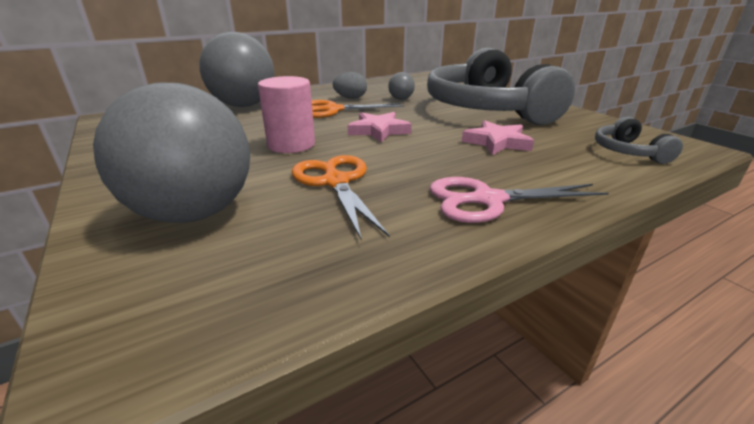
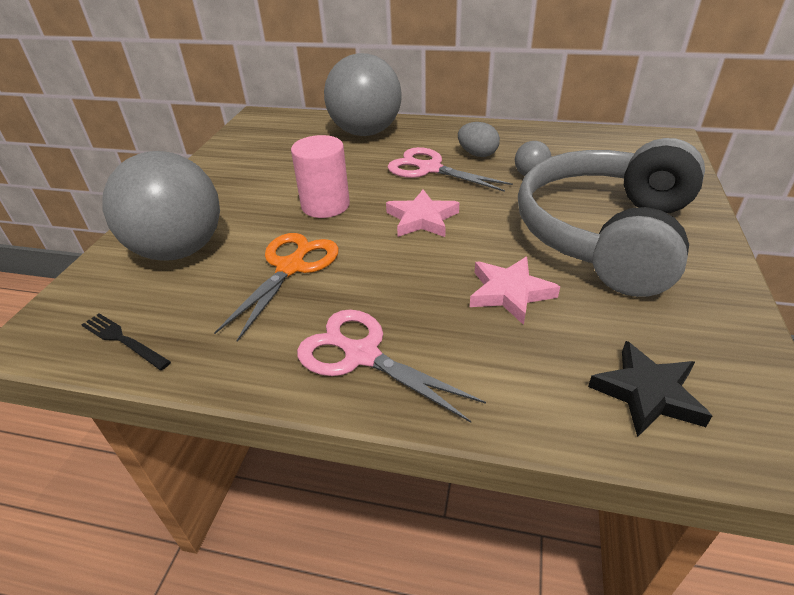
camera: 45 degrees right, 10 degrees up
(264, 298) = (123, 340): none -> black fork
(333, 110) = (429, 169): orange scissors -> pink scissors
(627, 152) = (647, 393): grey headphones -> black star

